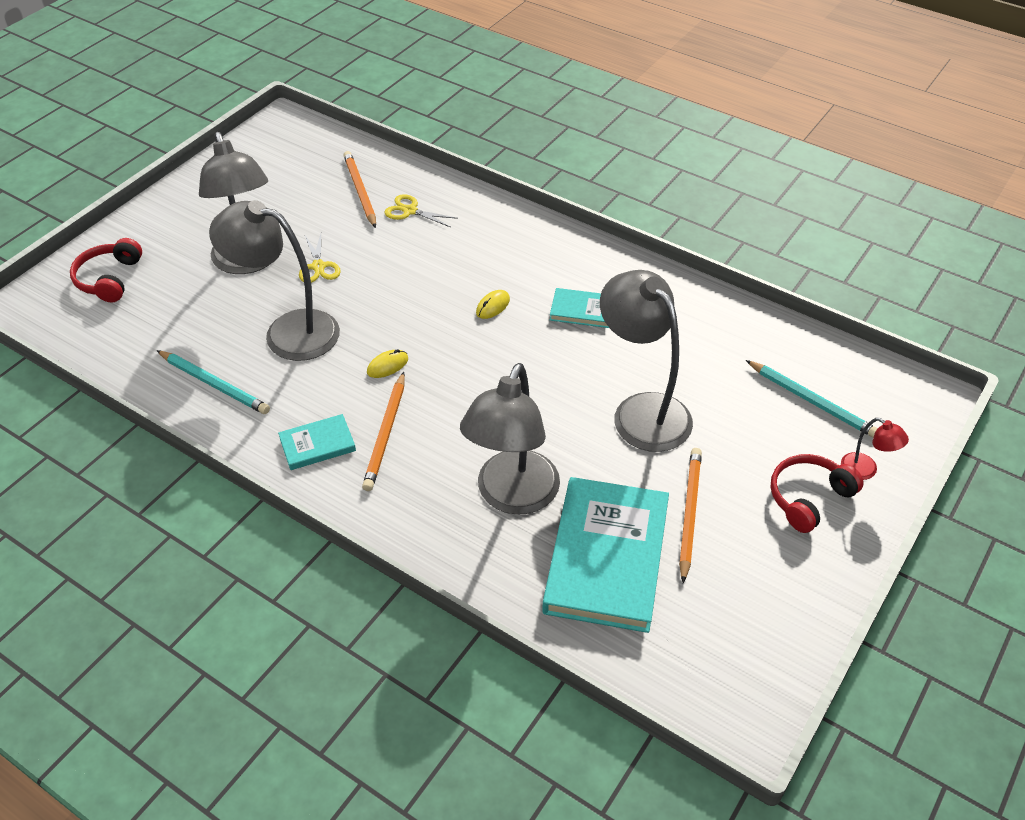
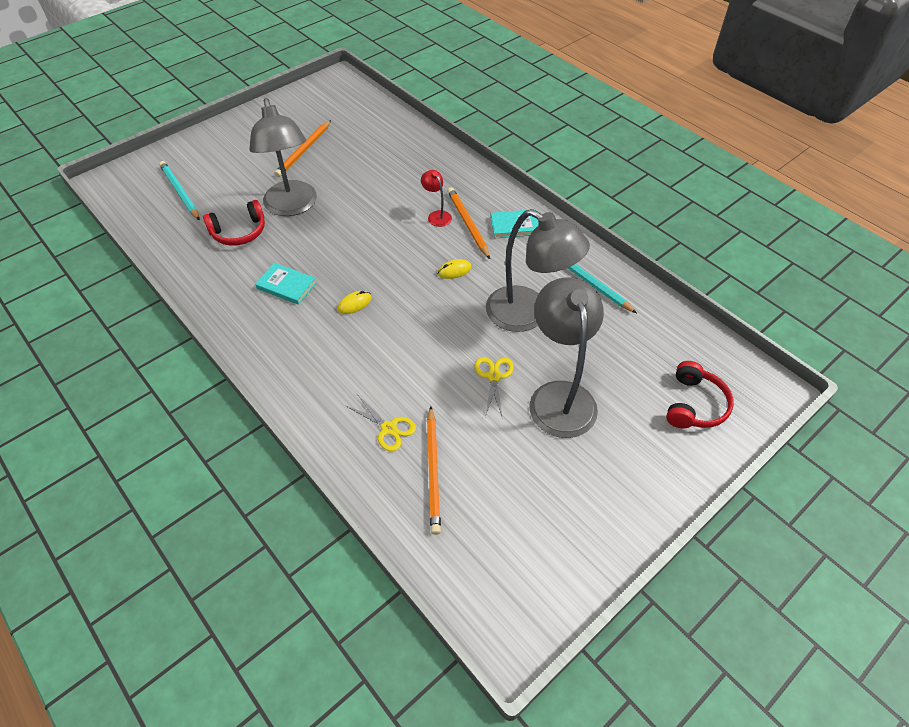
camera: 165 degrees left, 5 degrees up
(386, 434) = (467, 224): orange pencil -> orange pencil turned 45 degrees counterclockwise
(512, 496) = (400, 176): grey lamp -> none
(607, 557) = (362, 140): turquoise book -> none
(809, 498) = (232, 146): red headphones -> red headphones (239, 232)
(865, 470) = (187, 152): red lamp -> red lamp (437, 215)

